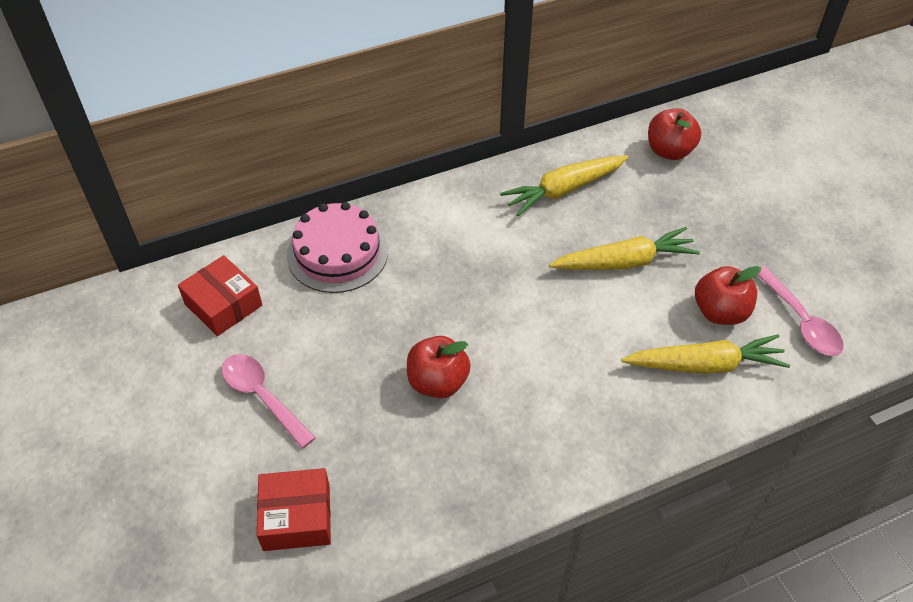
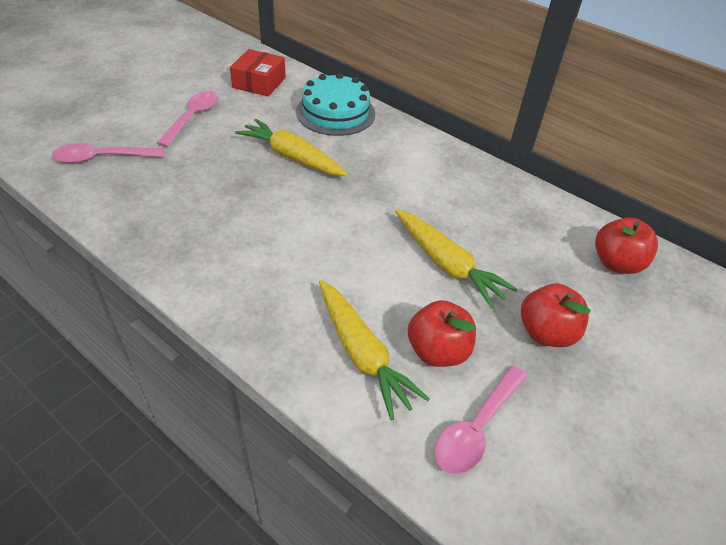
camera: 60 degrees right, 5 degrees down
(297, 517) = (102, 158): red box -> pink spoon
(337, 253) = (335, 112): pink cake -> turquoise cake
(438, 382) = (246, 189): red apple -> red apple (546, 333)
(564, 190) = (498, 206): yellow carrot -> yellow carrot (292, 157)

